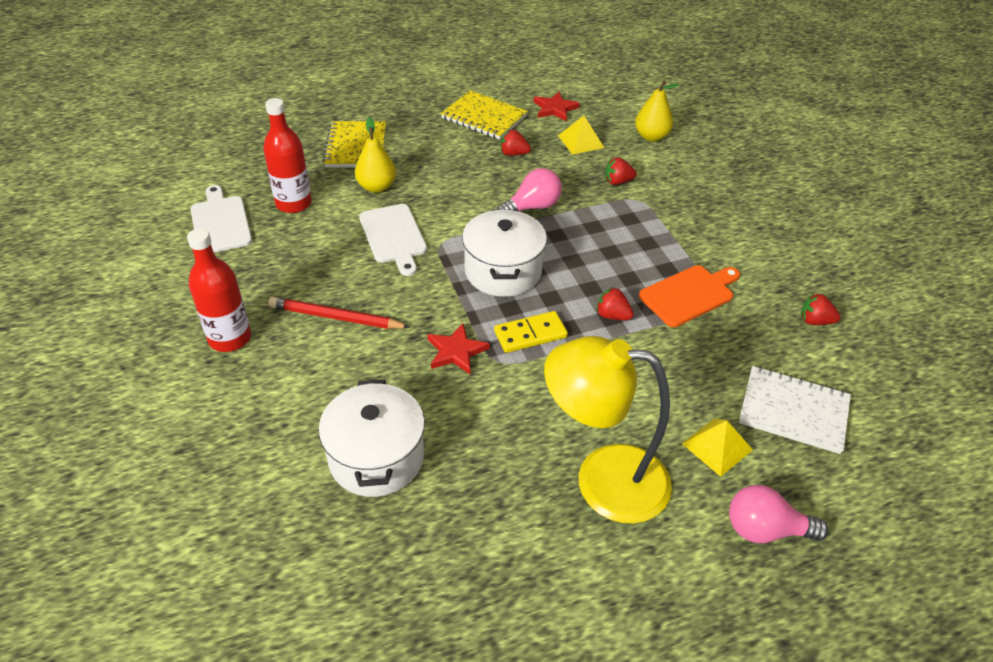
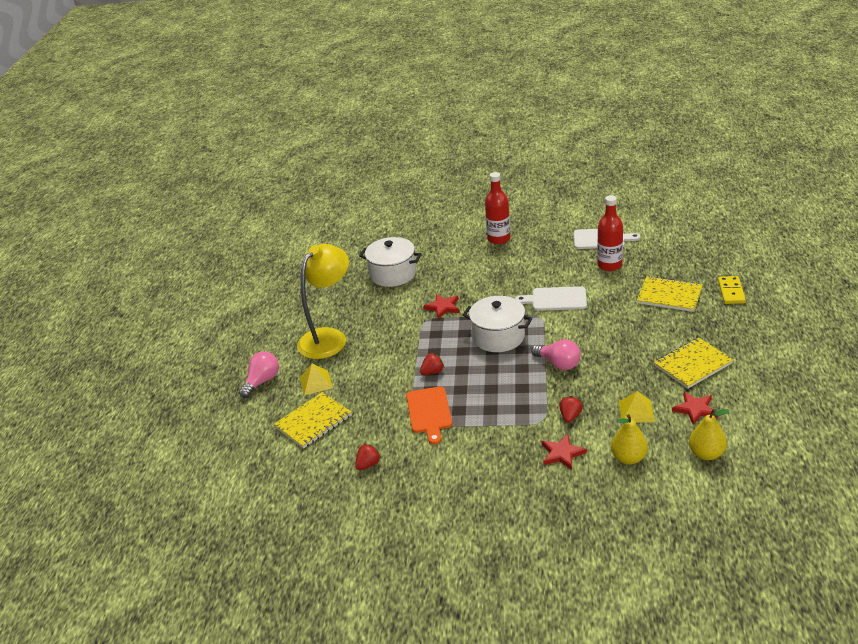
camera: 120 degrees right, 10 degrees down
(336, 317) = (494, 271): red pencil -> none
(376, 187) = (614, 299): yellow pear -> yellow pear (706, 454)
(513, 154) = (631, 369): red strawberry -> none
(530, 334) = (438, 336): yellow domino -> yellow domino (731, 292)
(532, 207) = (558, 364): pink light bulb -> pink light bulb turned 45 degrees counterclockwise
(677, 177) = (562, 453): none -> red star
(793, 411) = (313, 422): white notebook -> yellow notebook

